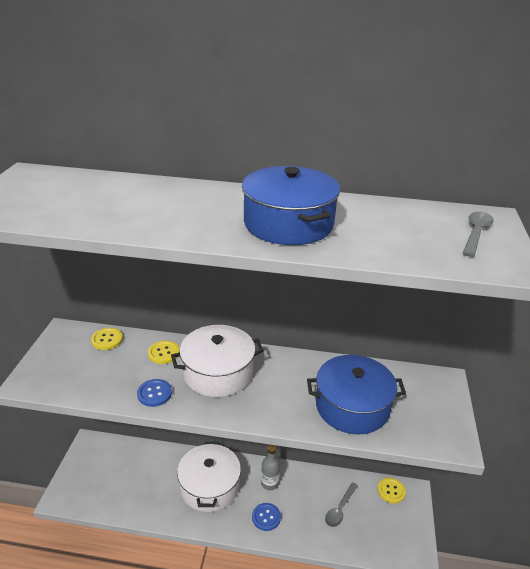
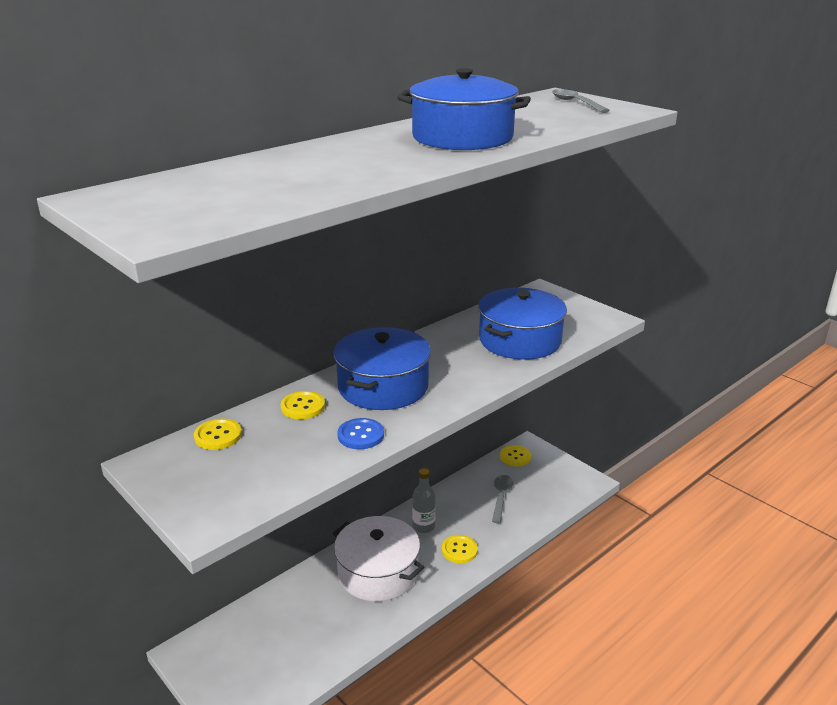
camera: 50 degrees left, 5 degrees down
(218, 373) = (383, 386): white pot -> blue pot
(266, 517) = (459, 550): blue button -> yellow button
(340, 509) = (501, 497): grey spoon -> grey spoon turned 150 degrees counterclockwise

